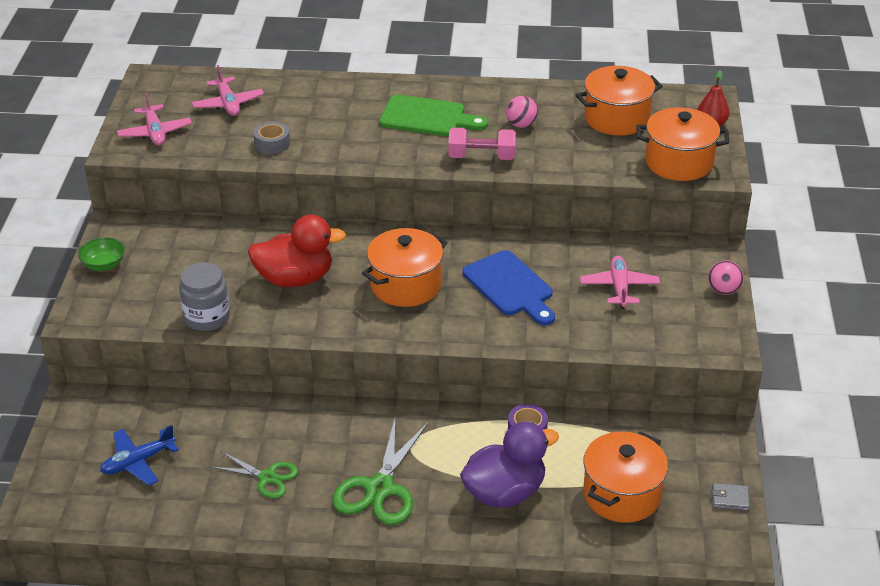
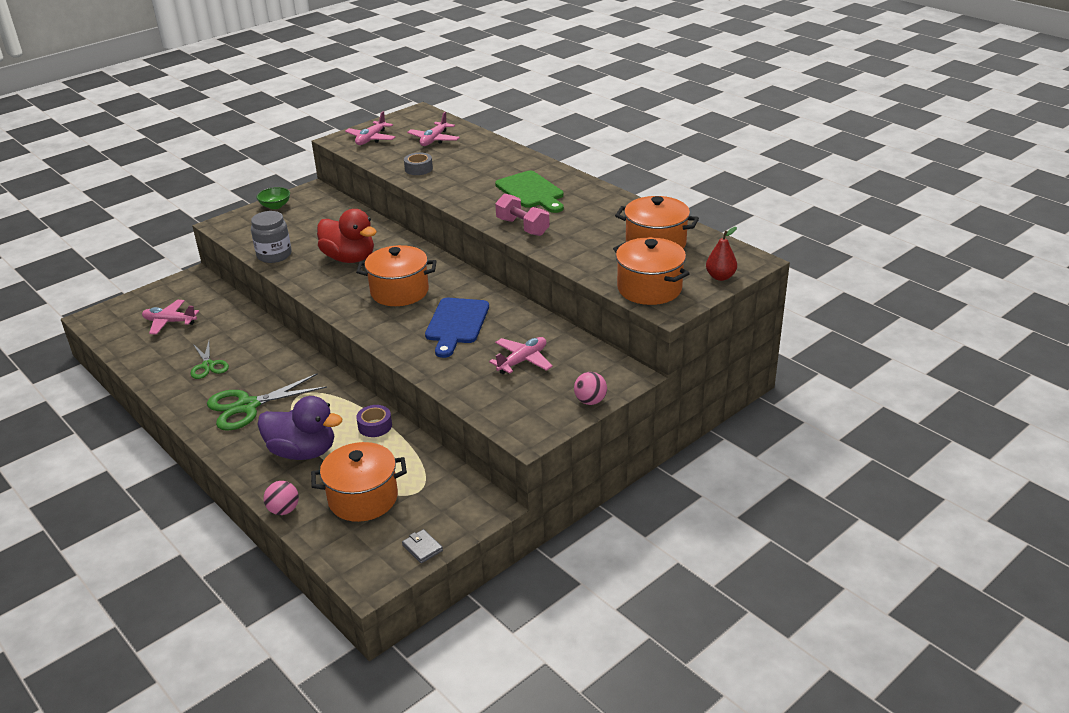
camera: 45 degrees right, 5 degrees down
(138, 462) = (170, 322): blue plane -> pink plane
(521, 125) = (582, 220): pink ball -> pink ball (284, 510)

